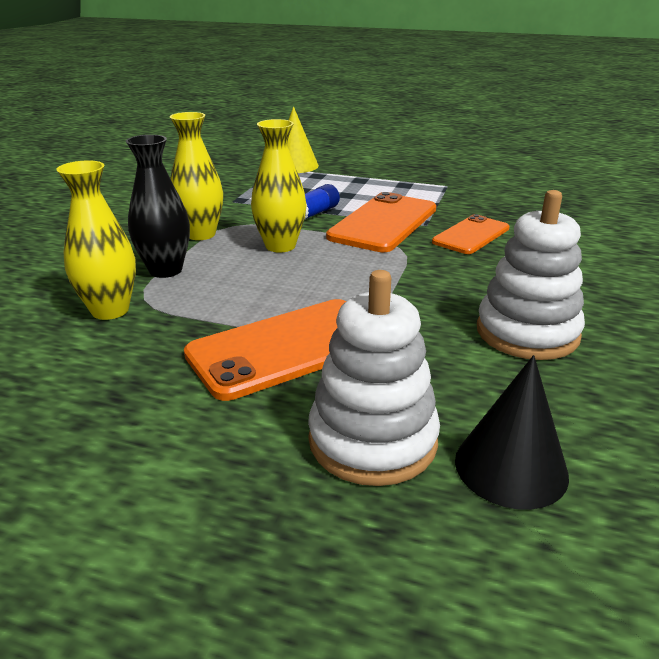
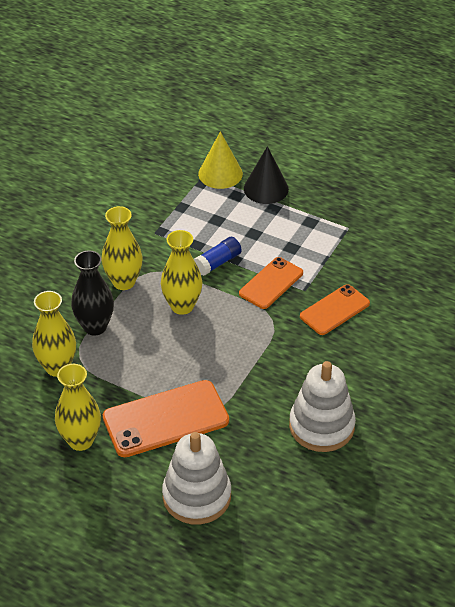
camera: 10 degrees right, 15 degrees up
(148, 387) = (80, 440): none -> yellow vase
(383, 223) = (271, 283): orange phone -> orange phone, size x0.63
(511, 467) = (262, 523): black cone -> black cone (266, 188)

